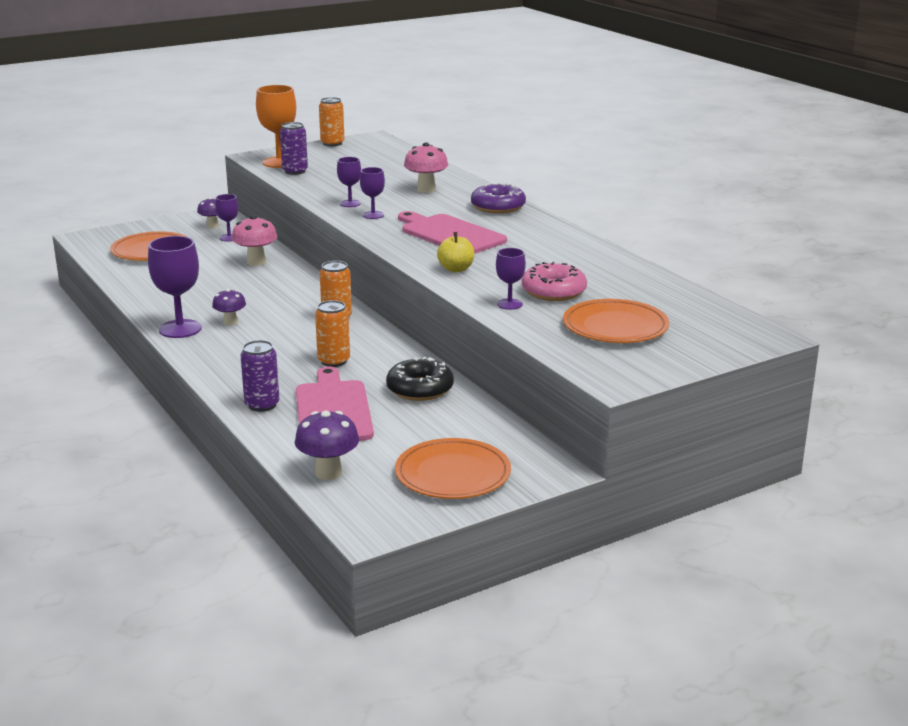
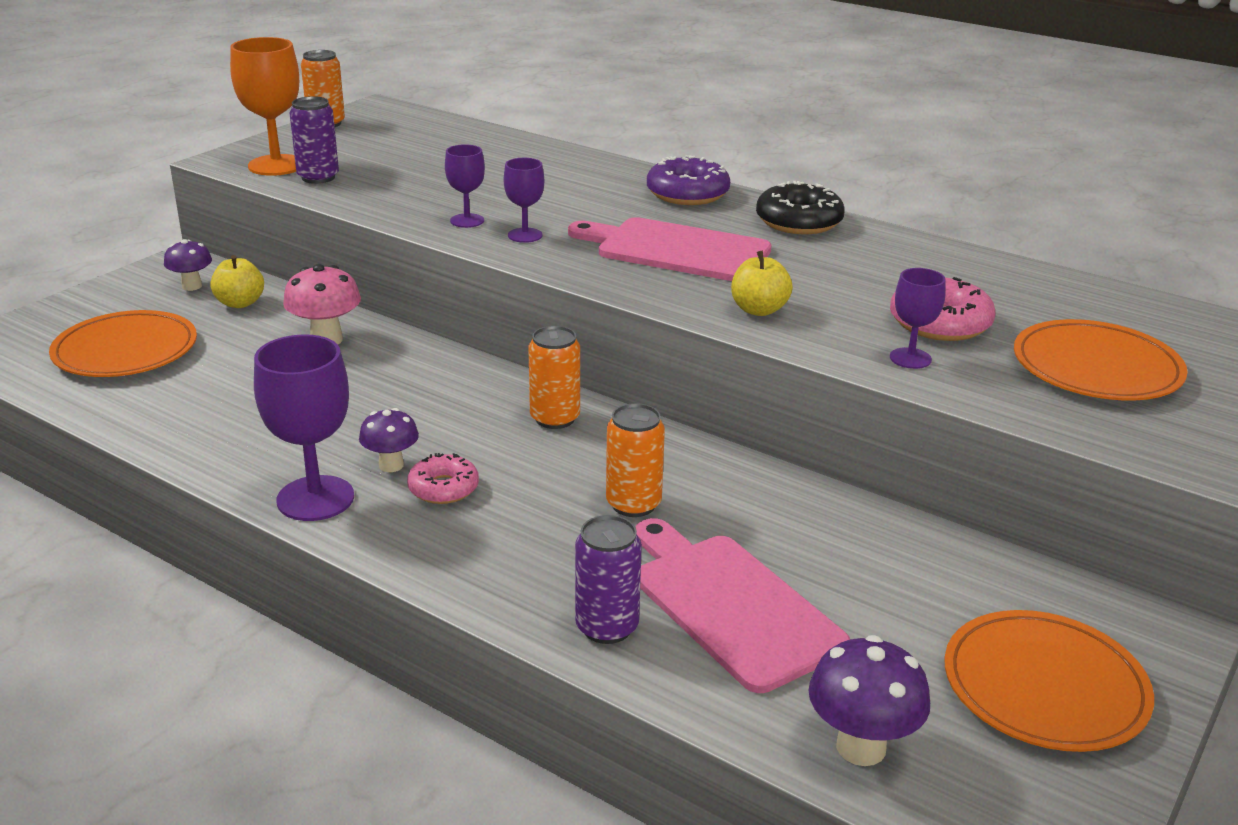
camera: 25 degrees left, 5 degrees up
(229, 238) = (240, 303): purple goblet -> yellow apple
(245, 336) = (443, 488): none -> pink donut
(420, 389) = (817, 526): black donut -> black donut (798, 222)
(426, 189) = (553, 180): pink mushroom -> none

